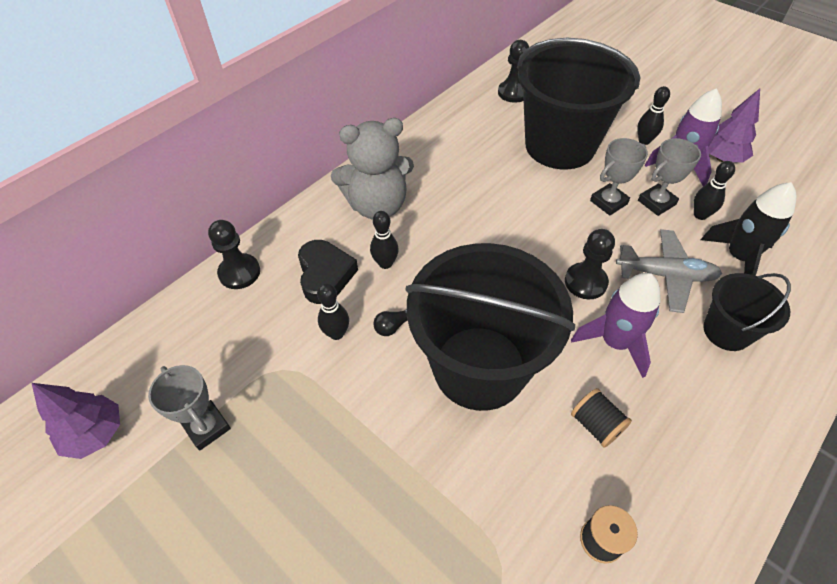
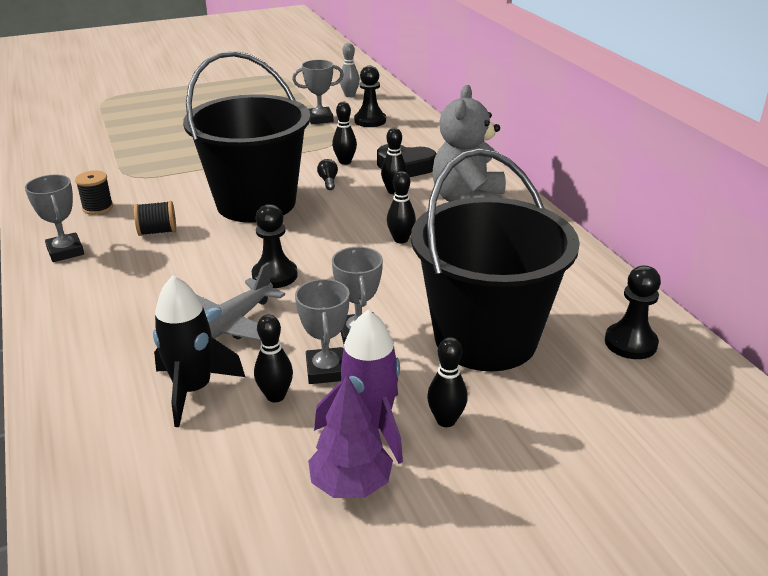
camera: 115 degrees right, 20 degrees down
(95, 434) = (349, 95): purple tree -> grey bowling pin
(239, 272) = (438, 140): black pawn -> black pawn (370, 121)
(471, 226) = (400, 240): none -> black bowling pin
(615, 342) = (203, 265): purple rocket -> none
(698, 492) = (65, 251): none -> grey trophy
(726, 331) = (137, 330): black bucket -> none

